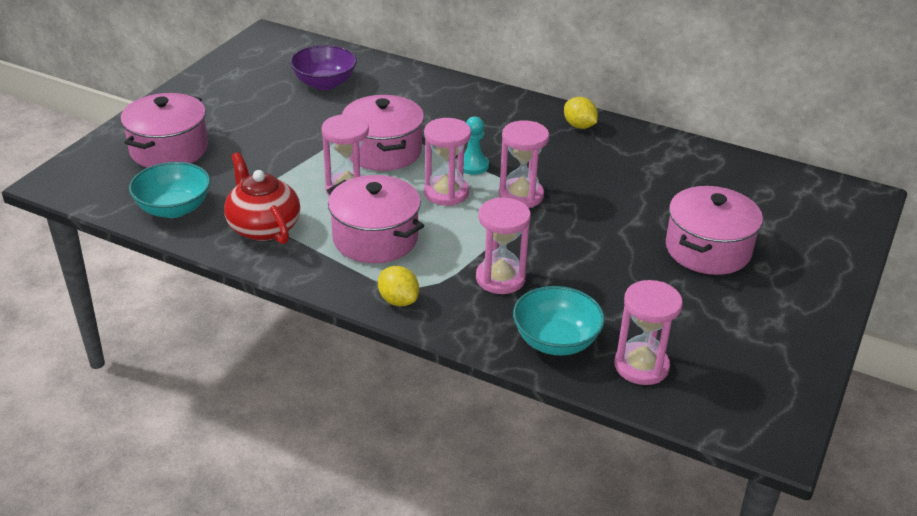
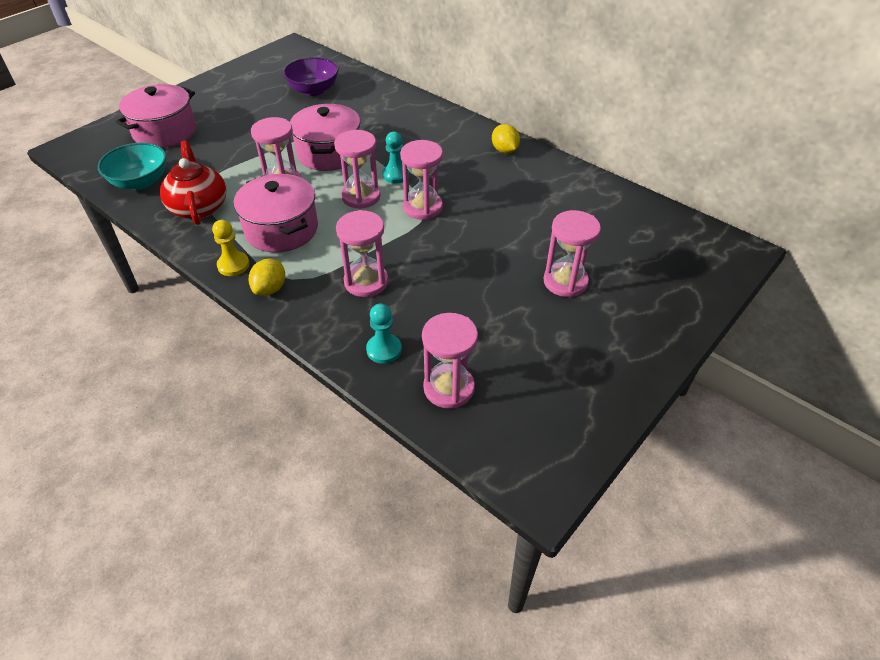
camera: 15 degrees right, 10 degrees up
(342, 282) = (233, 265): none -> yellow pawn
(398, 300) = (270, 289): yellow lemon -> yellow lemon turned 45 degrees clockwise
(555, 341) = (384, 350): turquoise bowl -> turquoise pawn
(708, 249) = (565, 282): pink pot -> pink hourglass

